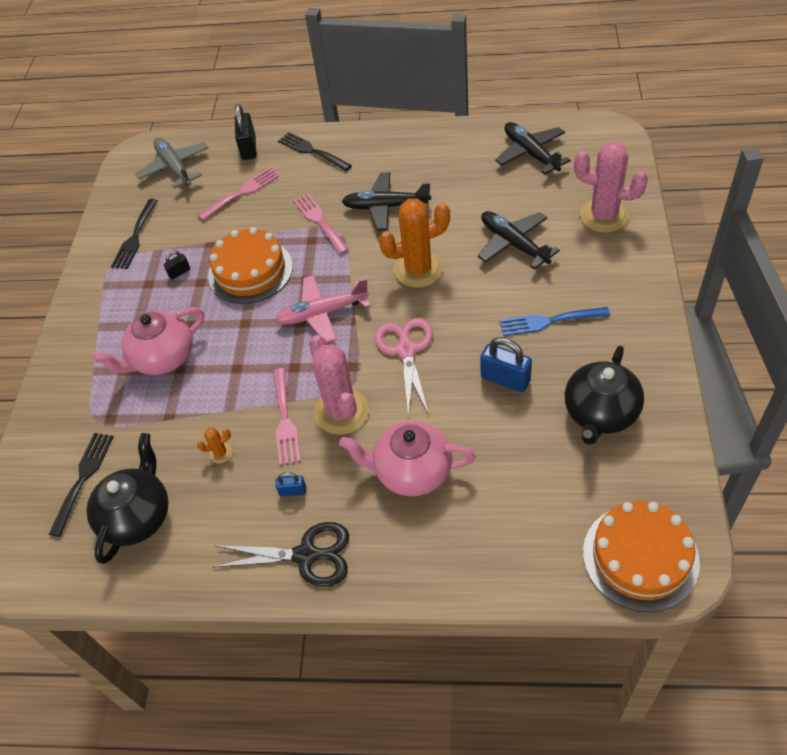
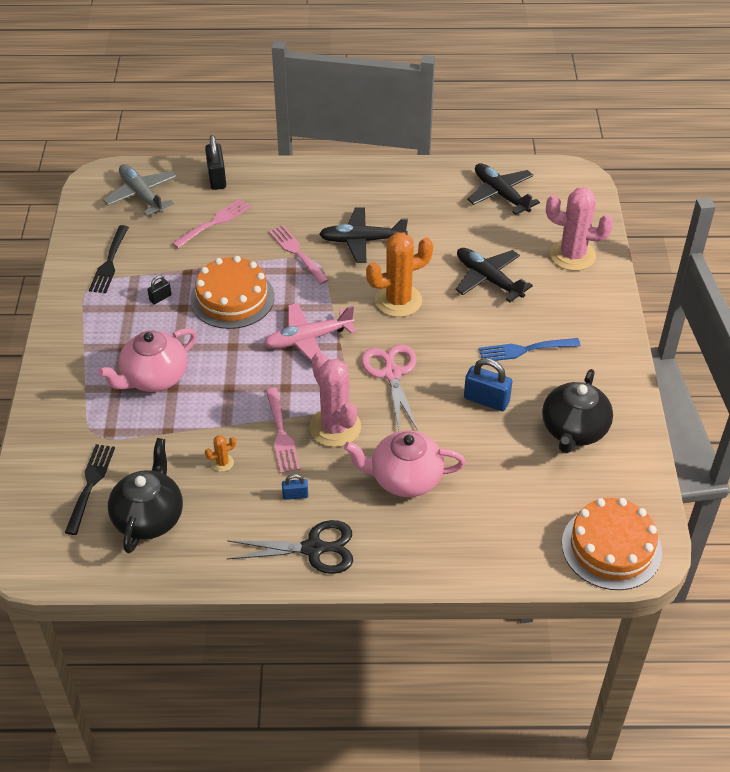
camera: 10 degrees left, 5 degrees down
(312, 151) = (283, 184): black fork -> none

